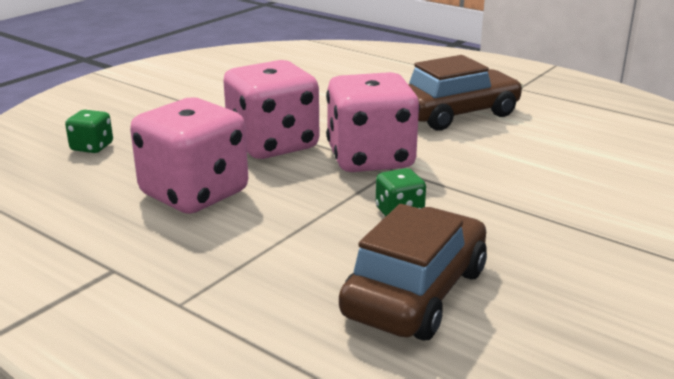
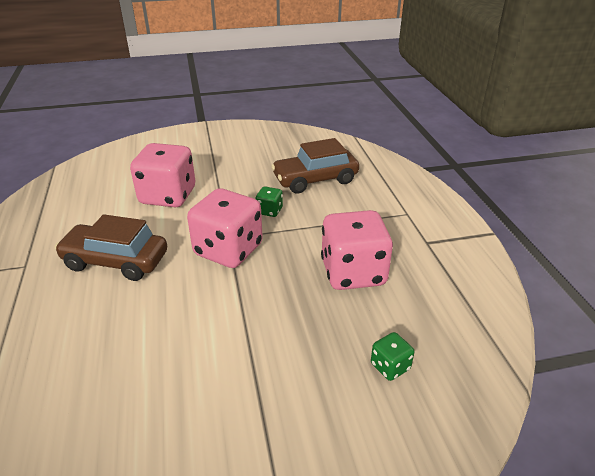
camera: 140 degrees left, 10 degrees up
(273, 144) = (263, 294): pink dice -> pink dice (168, 196)

